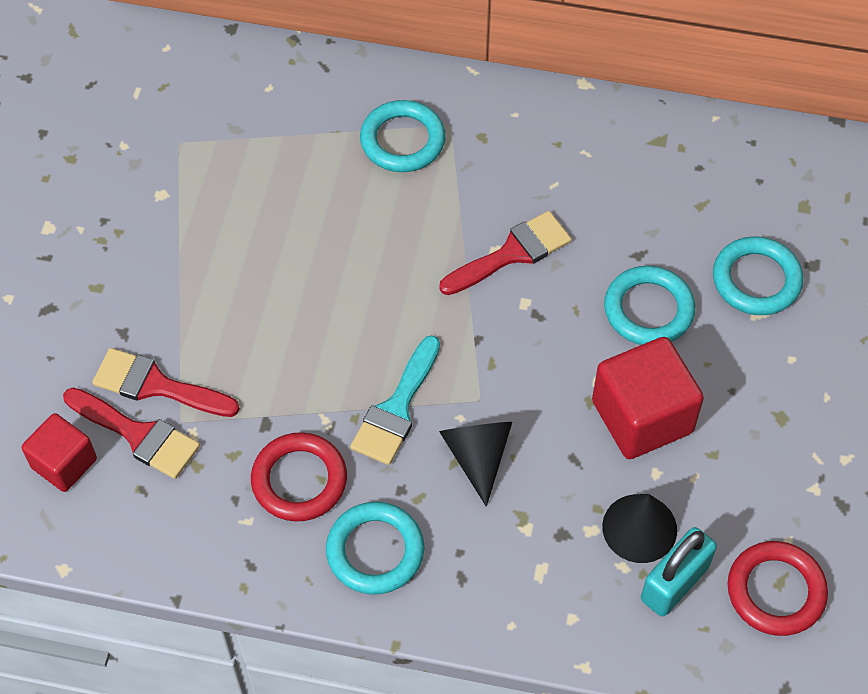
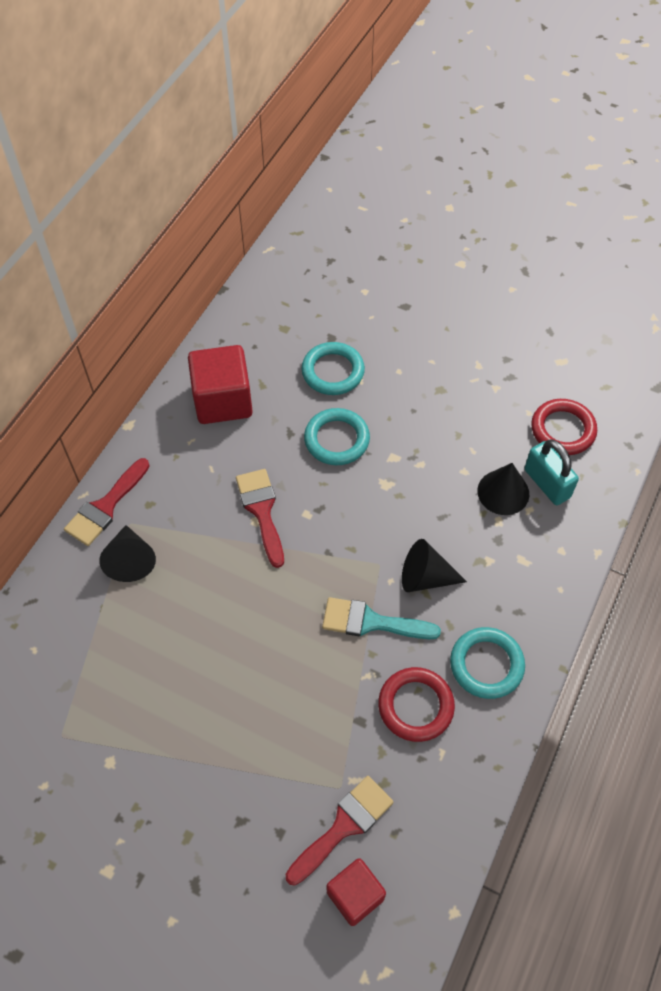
camera: 75 degrees left, 0 degrees up
(157, 385) = (301, 801): red brush -> red brush (106, 506)
(396, 408) = (371, 622): turquoise brush -> turquoise brush turned 150 degrees clockwise
(402, 140) = (130, 560): turquoise ring -> black cone
(642, 417) = (420, 467): red cube -> red cube (223, 401)

